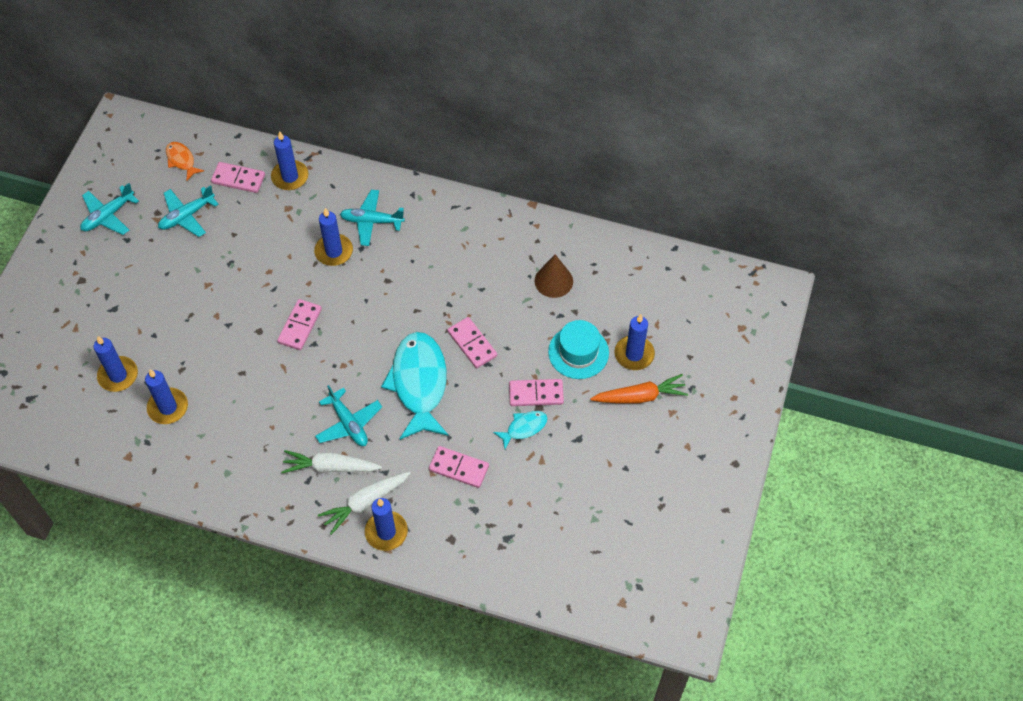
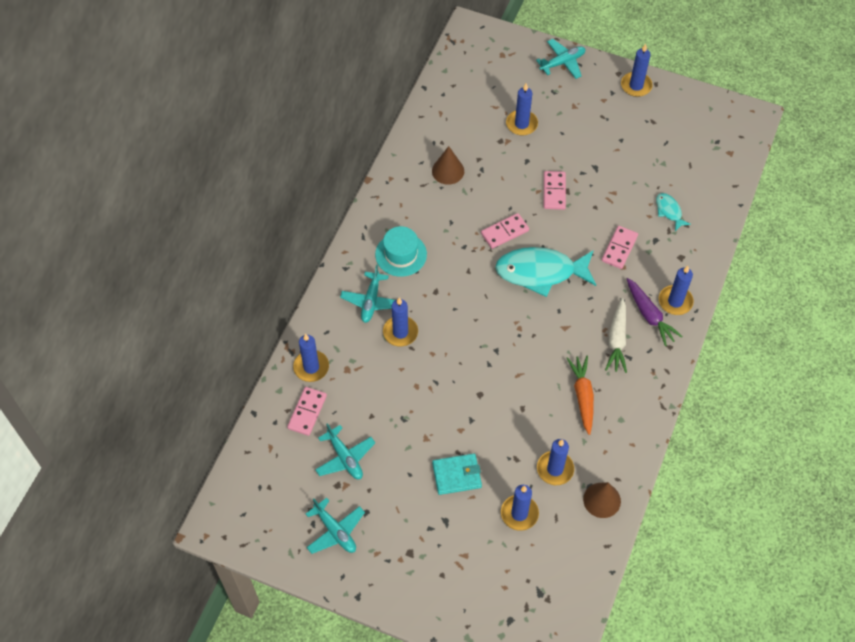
camera: 85 degrees left, 0 degrees up
(129, 455) = (602, 500): none -> brown cone
(164, 315) = (456, 475): none -> turquoise wallet
(181, 160) = (276, 464): orange fish -> none
(300, 326) = (477, 361): pink domino -> none
(348, 423) = (576, 325): turquoise plane -> turquoise plane (562, 63)
(365, 502) = (649, 315): white carrot -> purple carrot
(524, 428) = (584, 202): turquoise fish -> turquoise fish (669, 211)
(578, 352) = (517, 160): turquoise hat -> turquoise hat (401, 254)
(640, 396) = (559, 124): orange carrot -> orange carrot (582, 396)
(717, 485) = (636, 86): none -> blue candle

